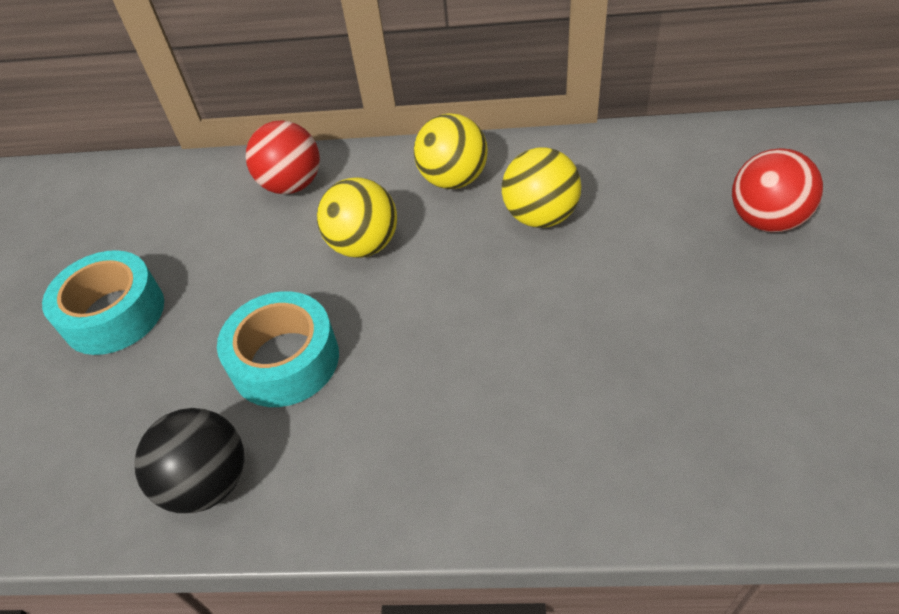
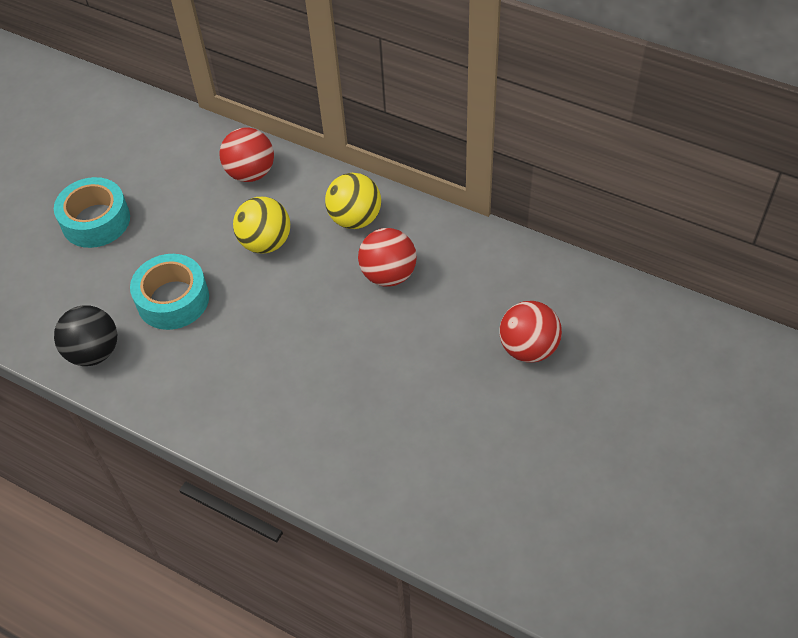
camera: 25 degrees right, 5 degrees up
(540, 217) = (388, 275): yellow ball -> red ball

